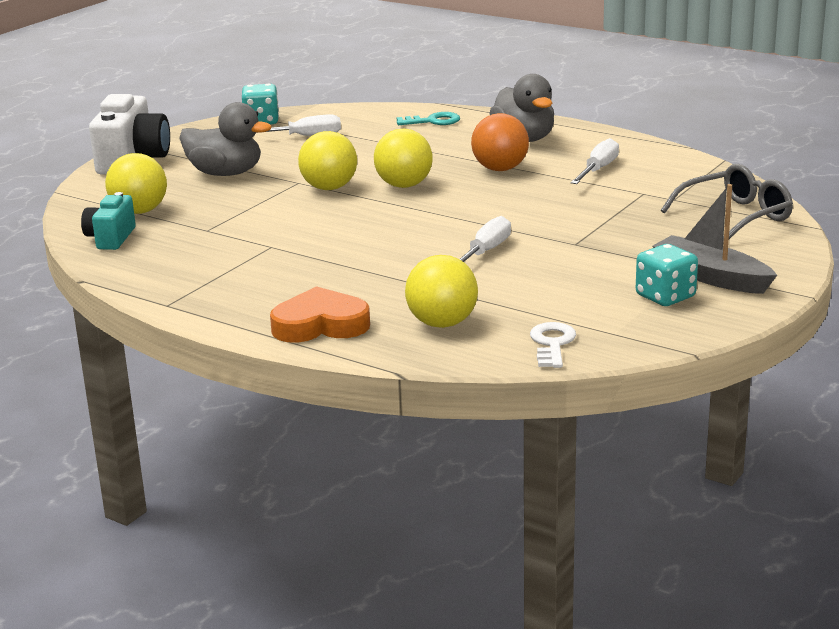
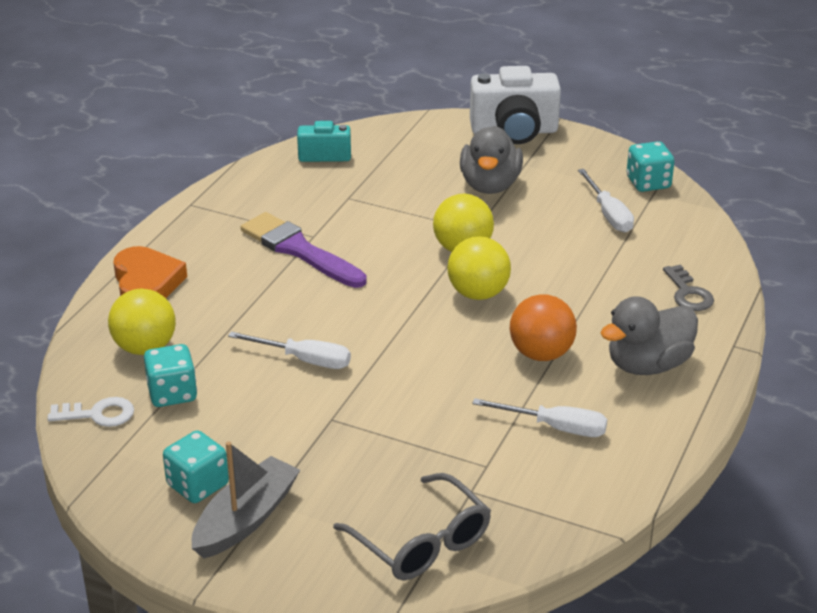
camera: 80 degrees right, 10 degrees up
(139, 211) = (387, 157): yellow ball -> none
(294, 252) = (299, 250): none -> purple brush
(433, 121) = (688, 293): turquoise key -> grey key
(524, 309) = (172, 393): none -> turquoise dice

